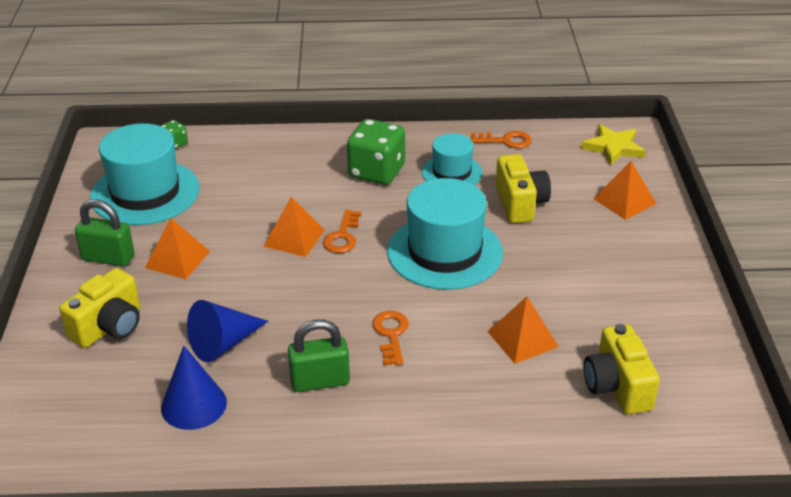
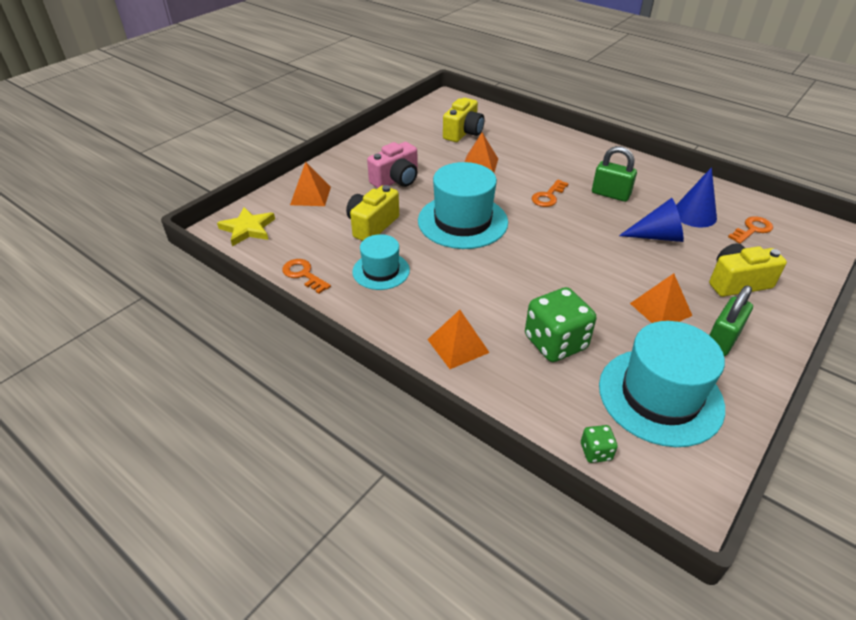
camera: 140 degrees left, 5 degrees up
(108, 258) = (722, 340): green padlock -> green padlock turned 75 degrees clockwise
(294, 238) = (555, 281): orange pyramid -> orange pyramid (458, 345)
(342, 236) = (518, 264): orange key -> orange key (752, 229)
(376, 172) = (435, 302): green dice -> green dice (555, 343)
(578, 263) = (396, 180): none -> pink camera

